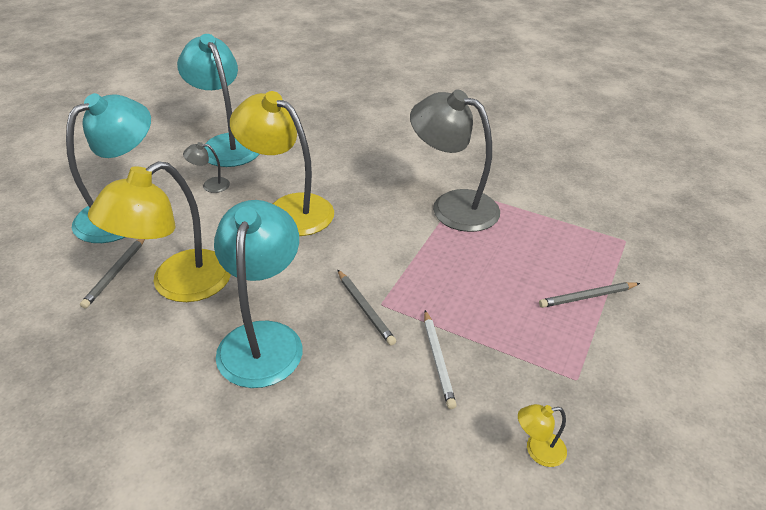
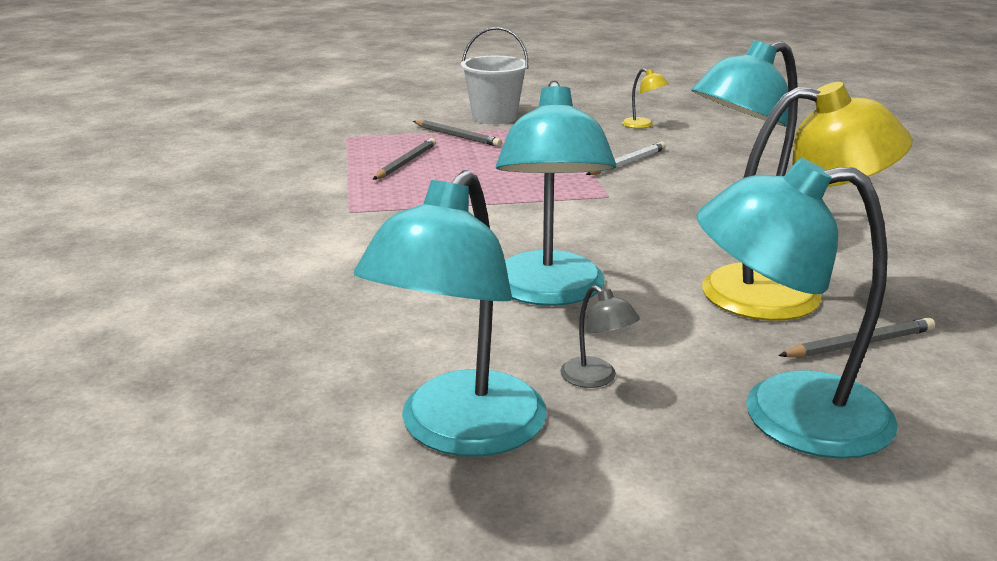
camera: 125 degrees left, 15 degrees down
(288, 209) = (549, 292): yellow lamp -> turquoise lamp
(365, 309) = (627, 200): grey pencil -> grey pencil (406, 162)
(452, 206) = (391, 208): grey lamp -> none
(636, 348) = (494, 117): none -> white bucket

